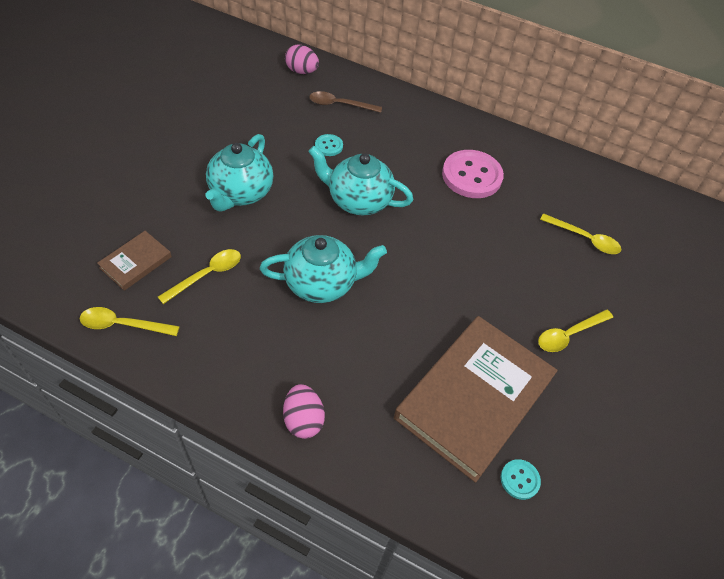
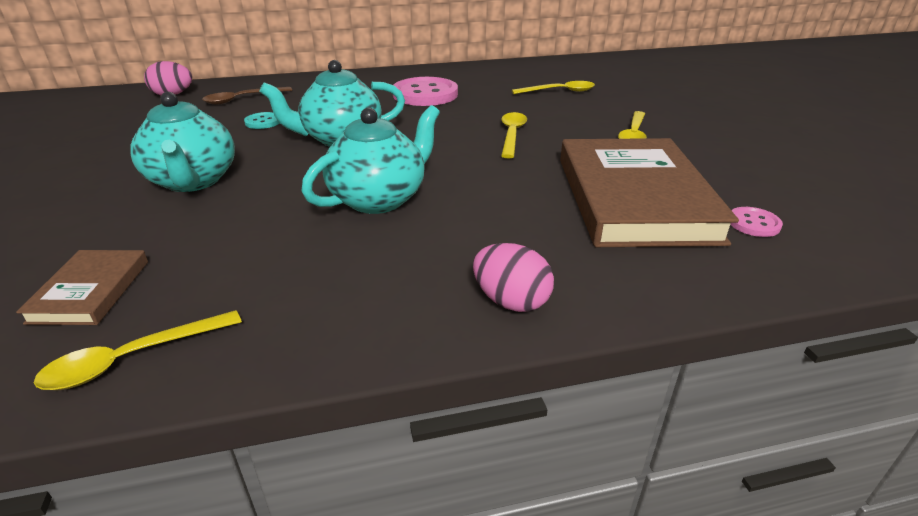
camera: 35 degrees left, 20 degrees down
(207, 275) = (223, 253): yellow spoon -> yellow spoon (512, 135)
(519, 480) = (753, 223): turquoise button -> pink button

